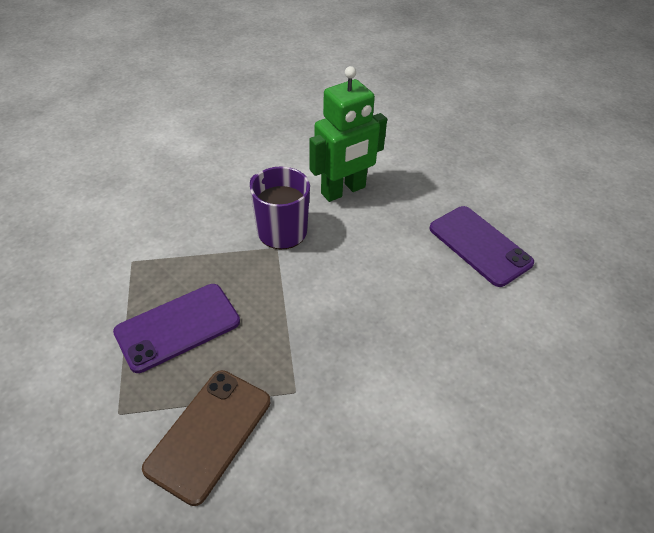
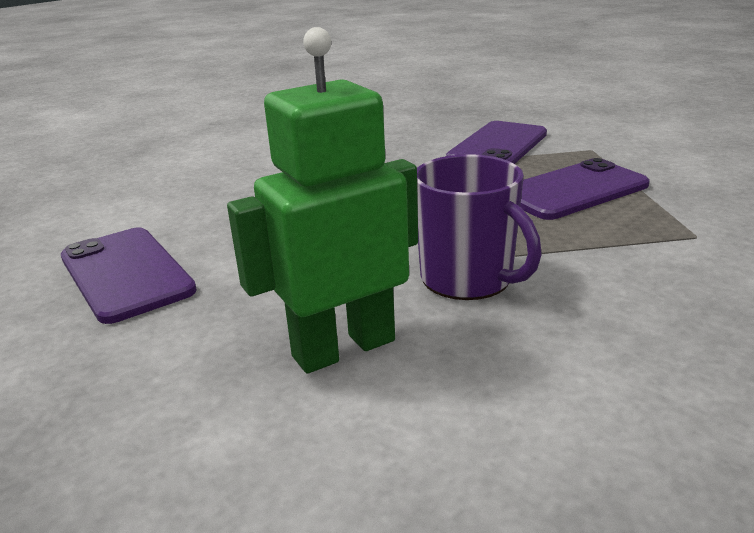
camera: 175 degrees left, 20 degrees down
(209, 434) = (498, 146): brown phone -> purple phone

